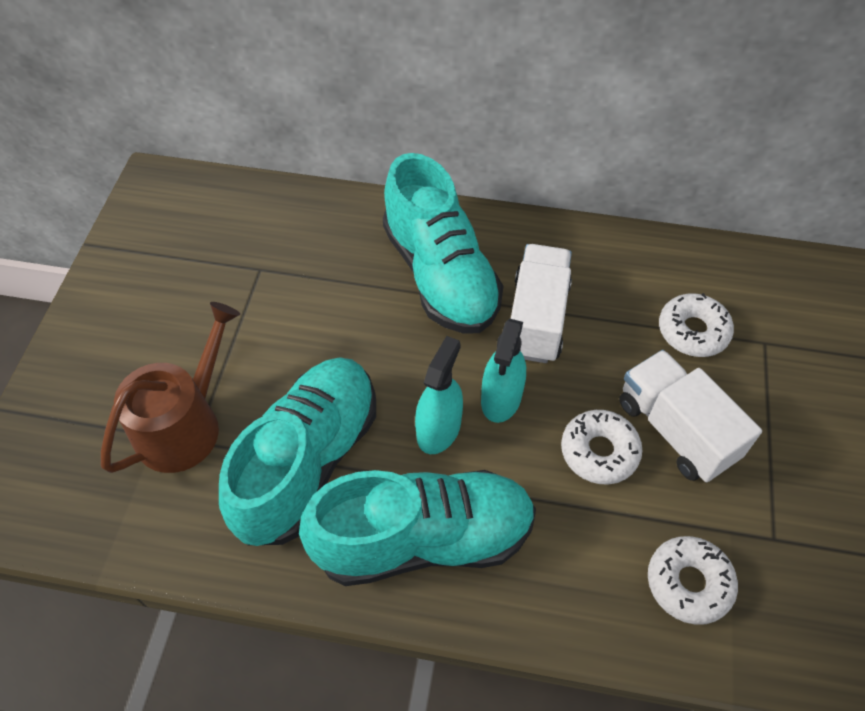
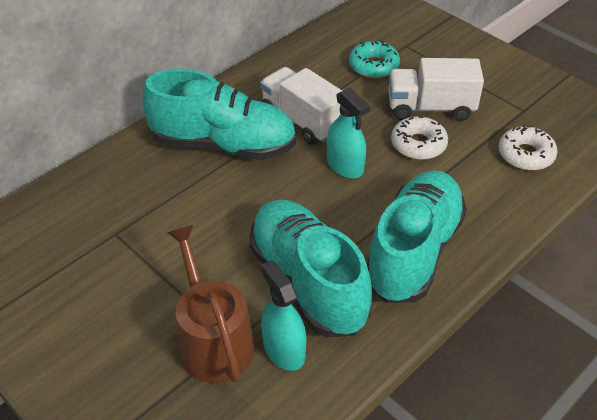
camera: 55 degrees left, 10 degrees down
(438, 429) = (341, 205): turquoise spray bottle -> turquoise spray bottle (284, 350)
(693, 331) = (373, 66): white donut -> turquoise donut

